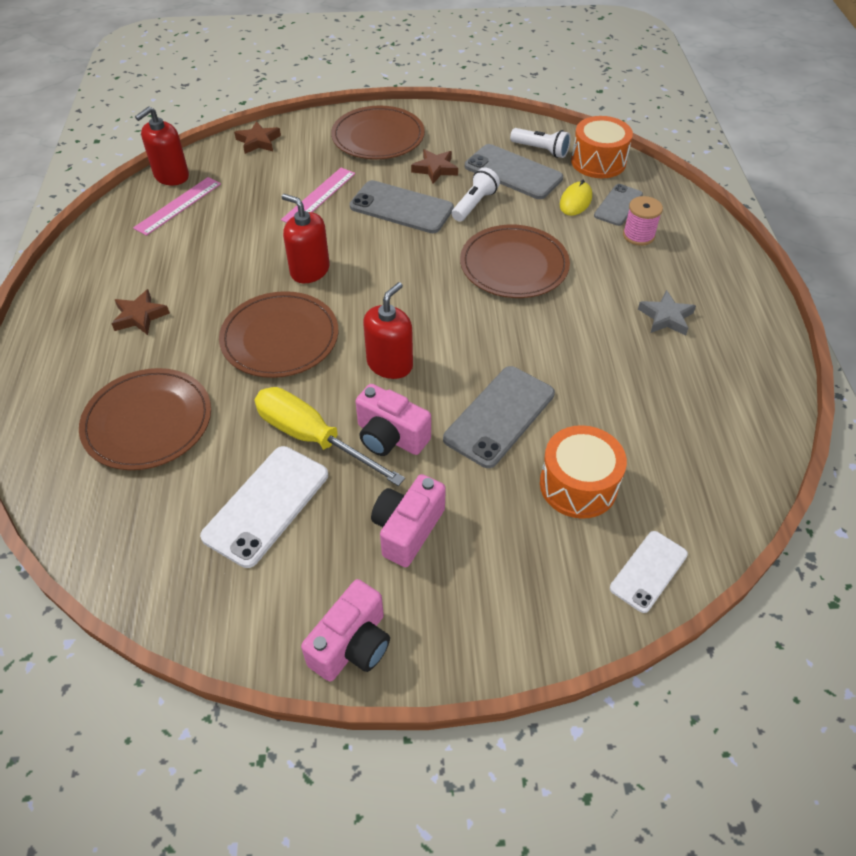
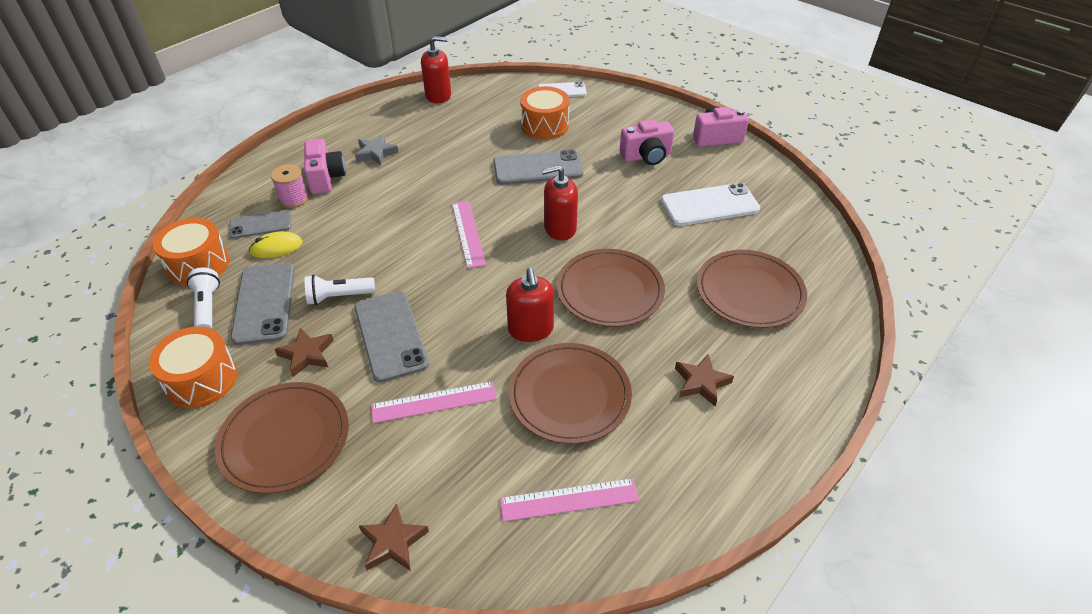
camera: 135 degrees left, 5 degrees down
(171, 176) = (537, 561): red soap dispenser -> red soap dispenser (438, 95)
(312, 438) = (652, 219): yellow screwdriver -> none
(390, 437) = (607, 194): pink camera -> pink camera (326, 178)
(460, 304) = (468, 233): none -> pink ruler
(470, 127) = (201, 380): none -> orange drum
(514, 265) = (396, 234): brown plate -> brown plate (569, 395)

